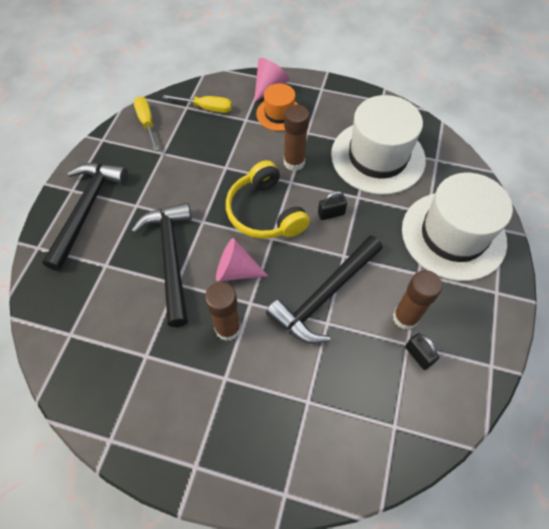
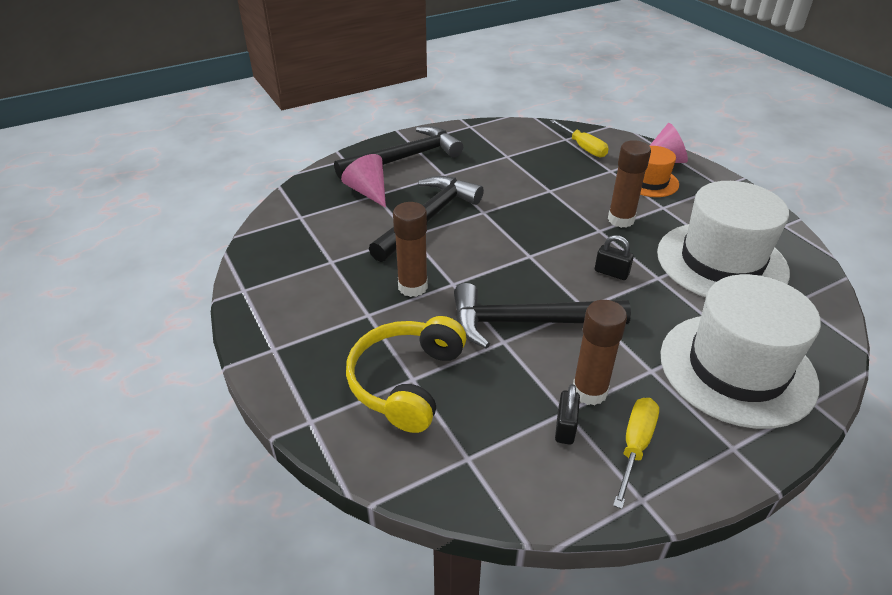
camera: 45 degrees right, 20 degrees down
(147, 123) = (518, 133): yellow screwdriver -> yellow screwdriver (635, 446)
(236, 270) = (469, 257): pink cone -> pink cone (368, 192)
(265, 212) = (546, 236): yellow headphones -> yellow headphones (406, 382)

